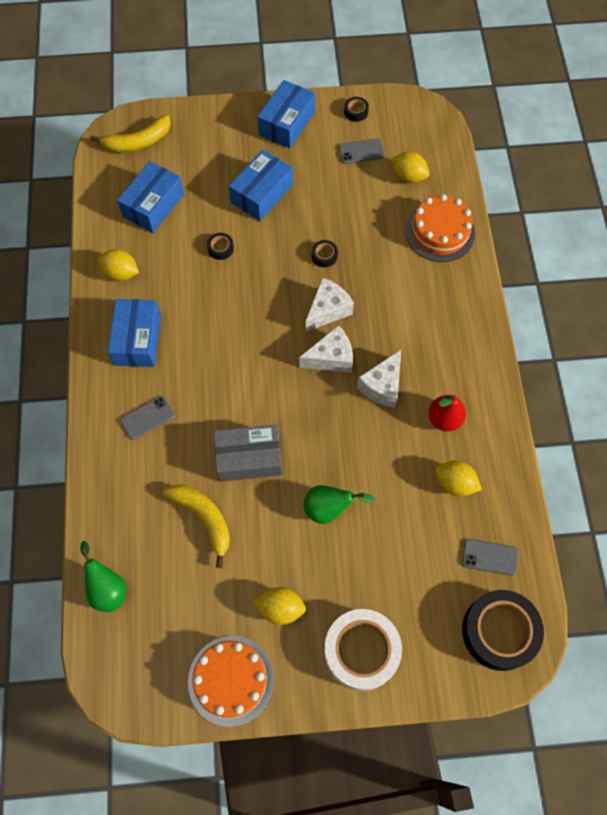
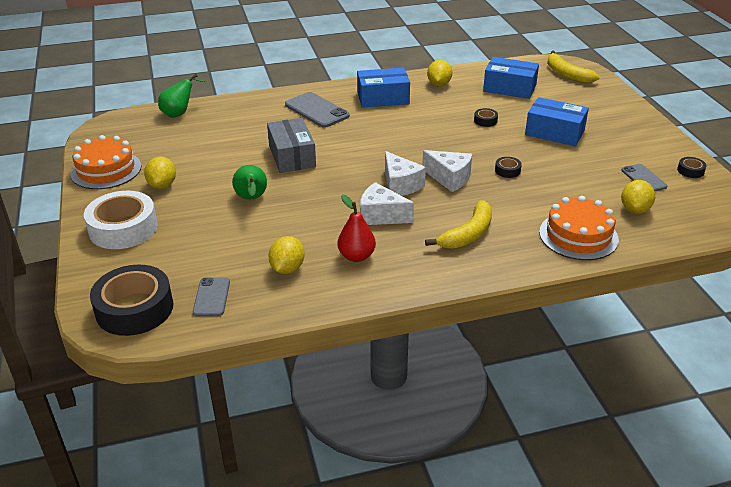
camera: 80 degrees right, 30 degrees down
(147, 418) = (317, 110): grey phone -> grey phone, size x1.64
(204, 518) = (237, 143): yellow banana -> yellow banana (468, 234)
(286, 123) = (643, 136): blue box -> none

